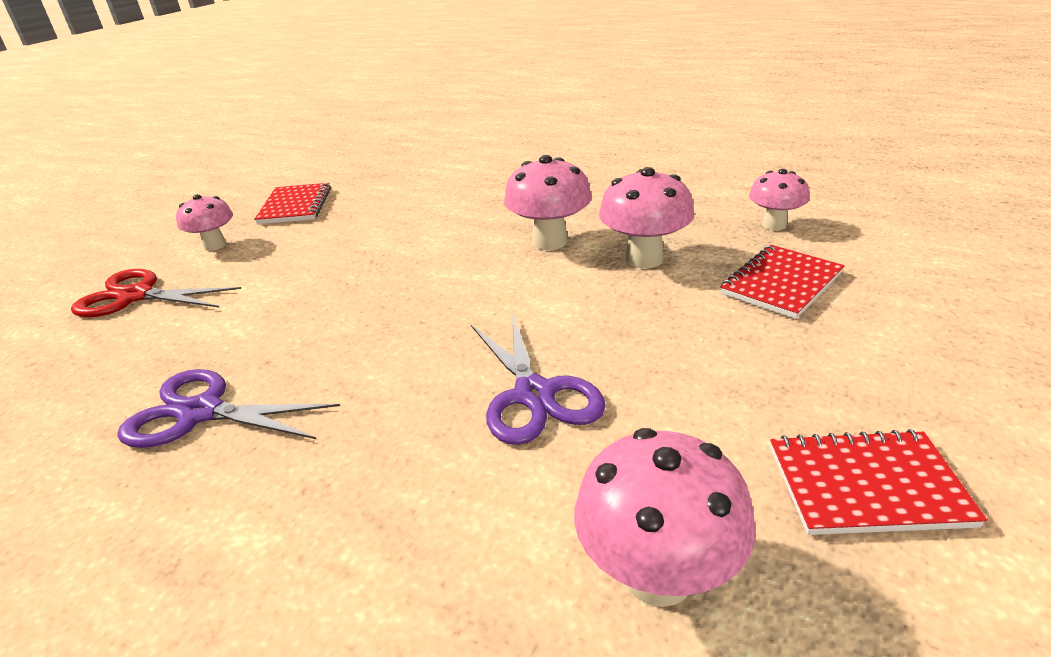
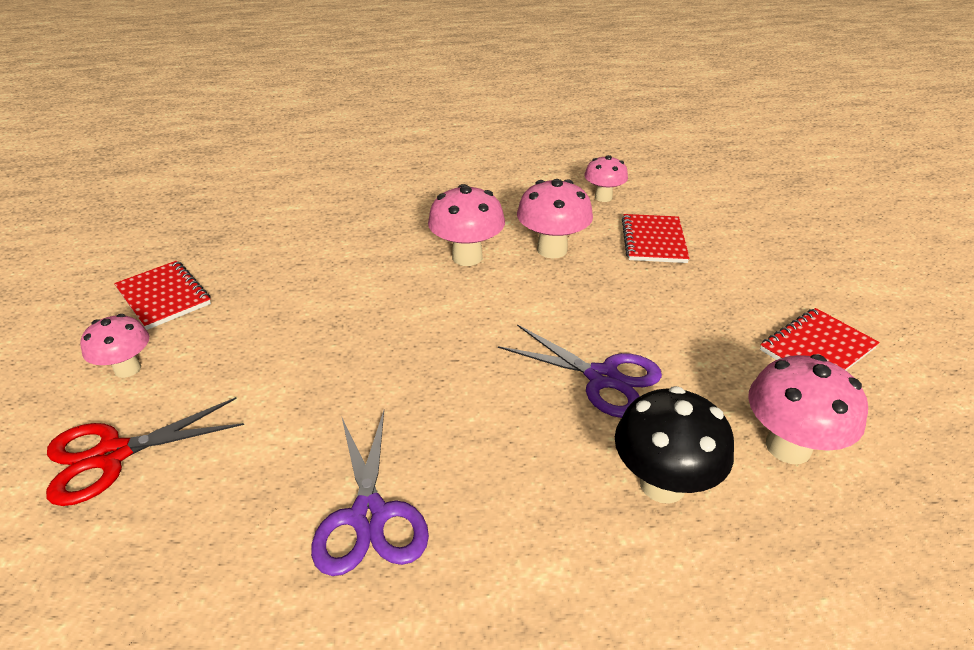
camera: 40 degrees left, 5 degrees up
(201, 412) = (369, 516): purple scissors -> purple scissors turned 75 degrees counterclockwise
(454, 526) = (662, 484): none -> black mushroom

